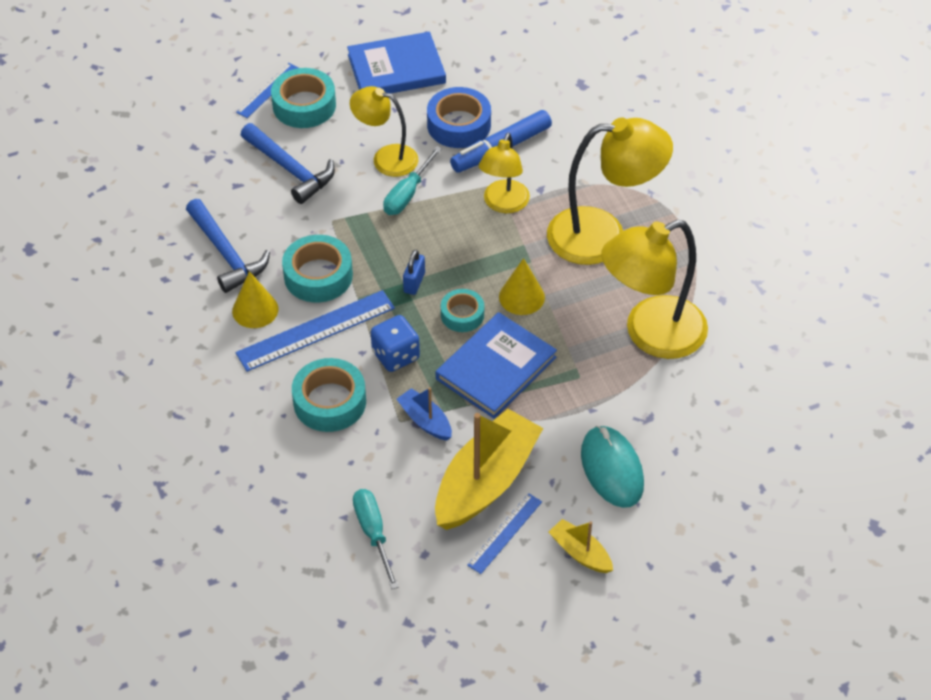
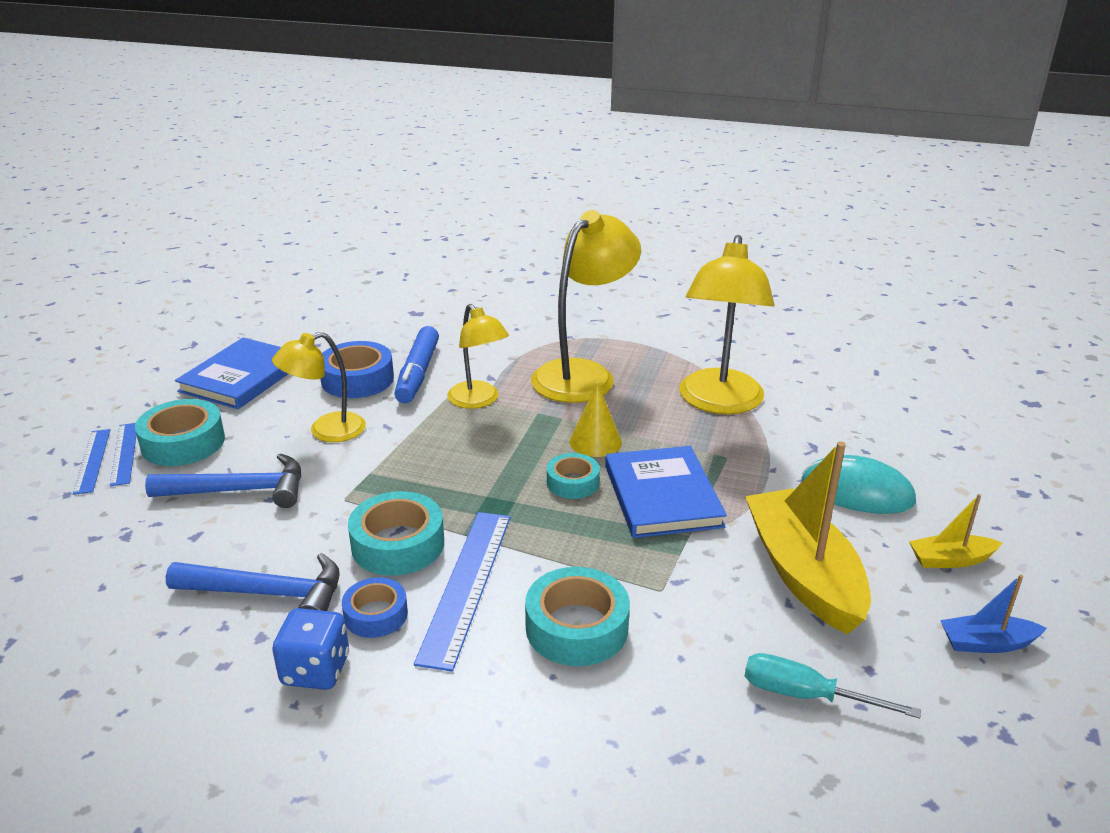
camera: 50 degrees left, 20 degrees down
(255, 310) = (376, 615): yellow cone -> blue tape
(395, 355) = (570, 548): blue dice -> blue dice (315, 670)
(407, 194) = (386, 441): turquoise screwdriver -> none
(414, 282) = (495, 490): blue padlock -> none
(425, 421) = (680, 572): blue boat -> blue boat (987, 643)
(504, 533) = (885, 595): blue ruler -> blue ruler (92, 460)

